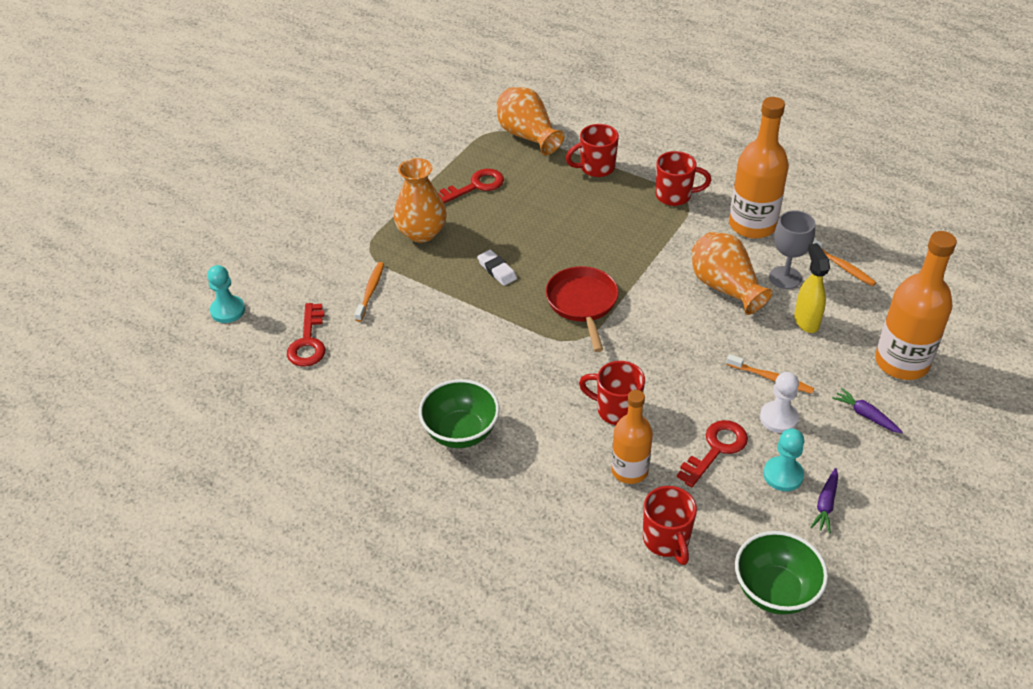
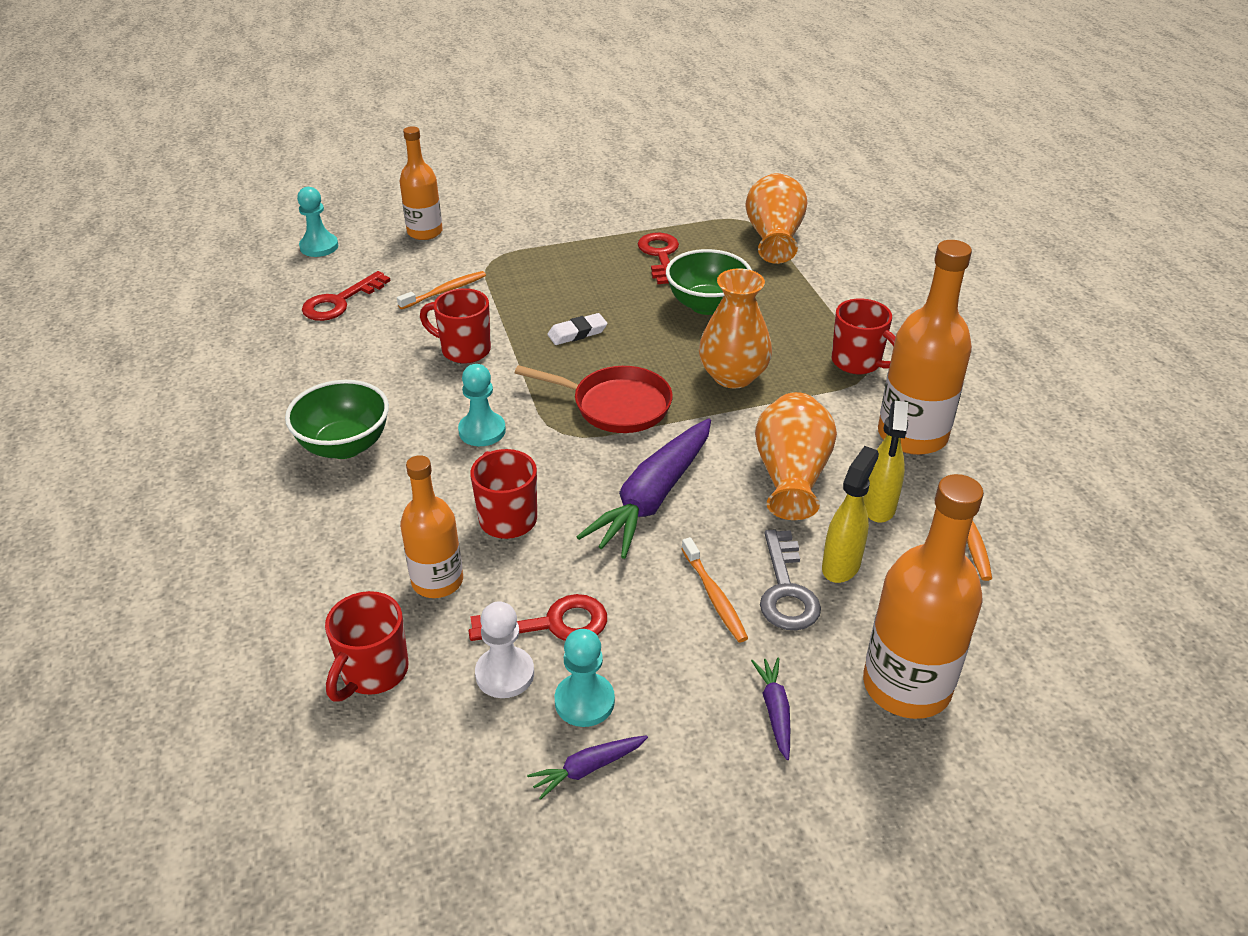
camera: 40 degrees right, 5 degrees down
(291, 256) = (425, 232): none -> orange bottle
(421, 232) = (556, 268): orange vase -> orange vase (733, 376)
(475, 186) = (660, 256): red key -> red key turned 105 degrees counterclockwise
(497, 270) = (577, 333): white eraser -> white eraser turned 60 degrees clockwise
(529, 368) = (482, 431): none -> turquoise pawn
(582, 303) = (616, 405): red pan -> red pan turned 75 degrees clockwise
(596, 168) = (805, 297): red mug -> red mug (464, 350)
(674, 345) = (653, 497): none -> purple carrot
(775, 591) = (401, 812): green bowl -> green bowl (707, 305)
(778, 418) = (664, 641): white pawn -> white pawn (505, 674)
(785, 277) = (878, 507): grey goblet -> yellow spray bottle
(798, 351) = (786, 590): none -> grey key

